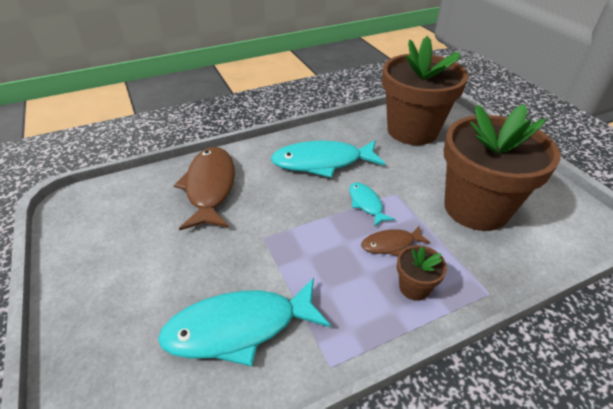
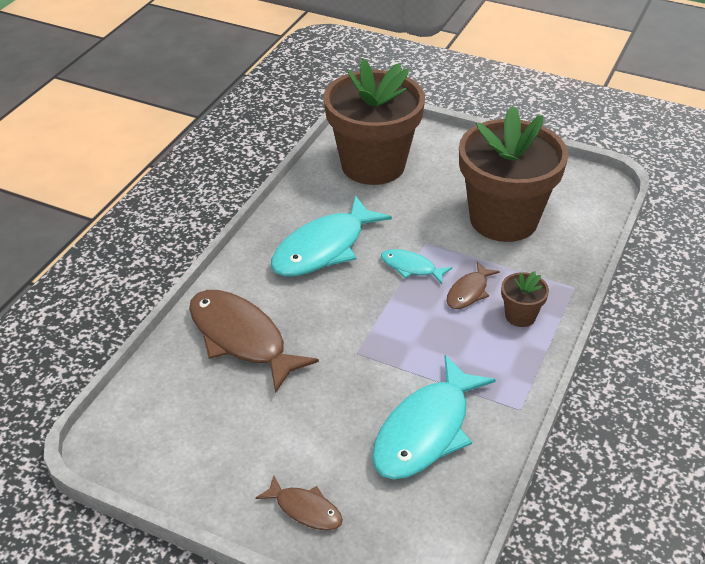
camera: 40 degrees left, 0 degrees up
(97, 323) = (305, 509): none -> brown fish

